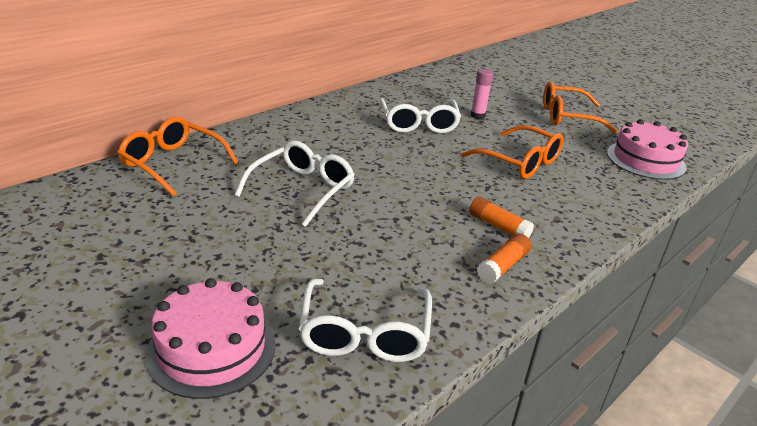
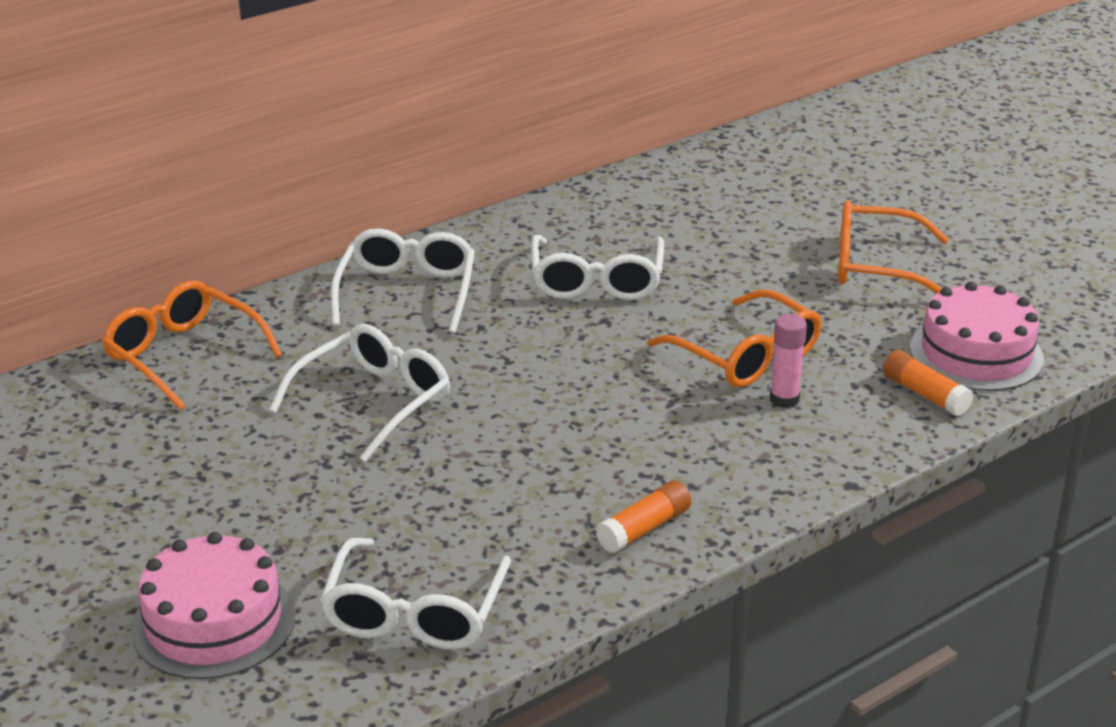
camera: 10 degrees right, 0 degrees up
(309, 129) = (407, 292): none -> white glasses
(478, 116) = (709, 264): pink glue stick -> pink glue stick (784, 399)
(498, 226) = (662, 467): orange glue stick -> orange glue stick (925, 394)

